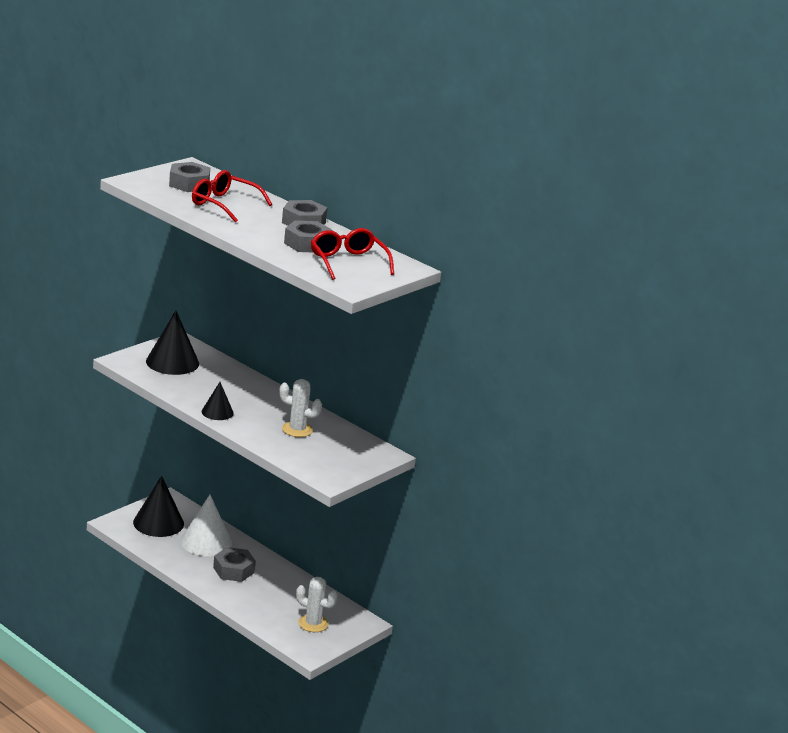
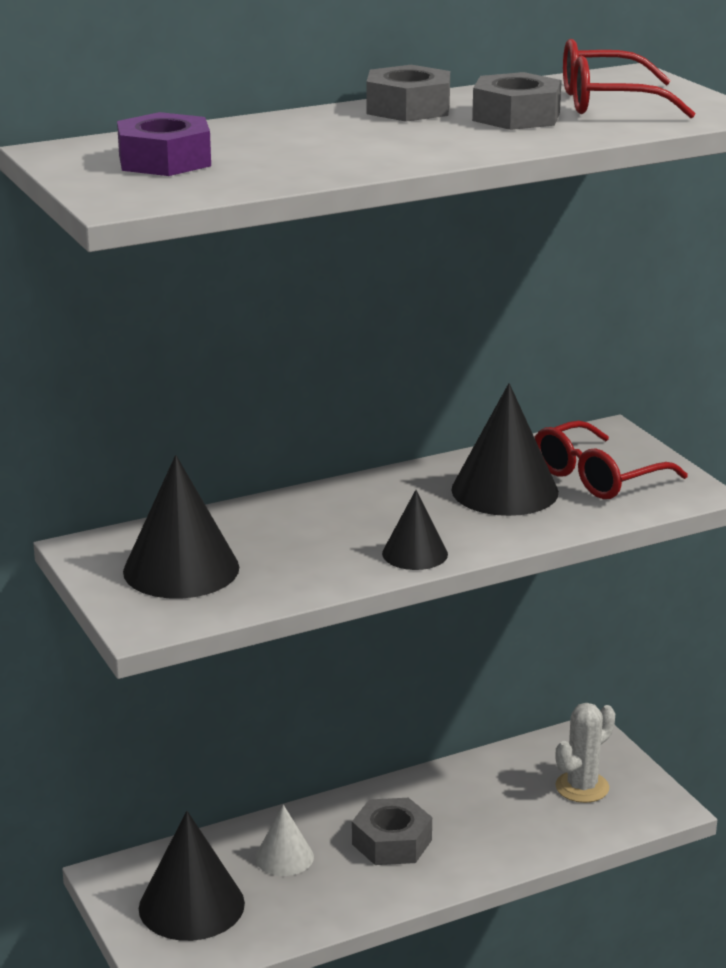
camera: 65 degrees left, 0 degrees up
(189, 184) = (164, 161): grey nut -> purple nut
(206, 542) = (284, 857): white cone -> white cone, size x0.58
(224, 204) = (294, 148): red glasses -> red glasses (597, 477)
(297, 430) = (504, 490): white cactus -> black cone

